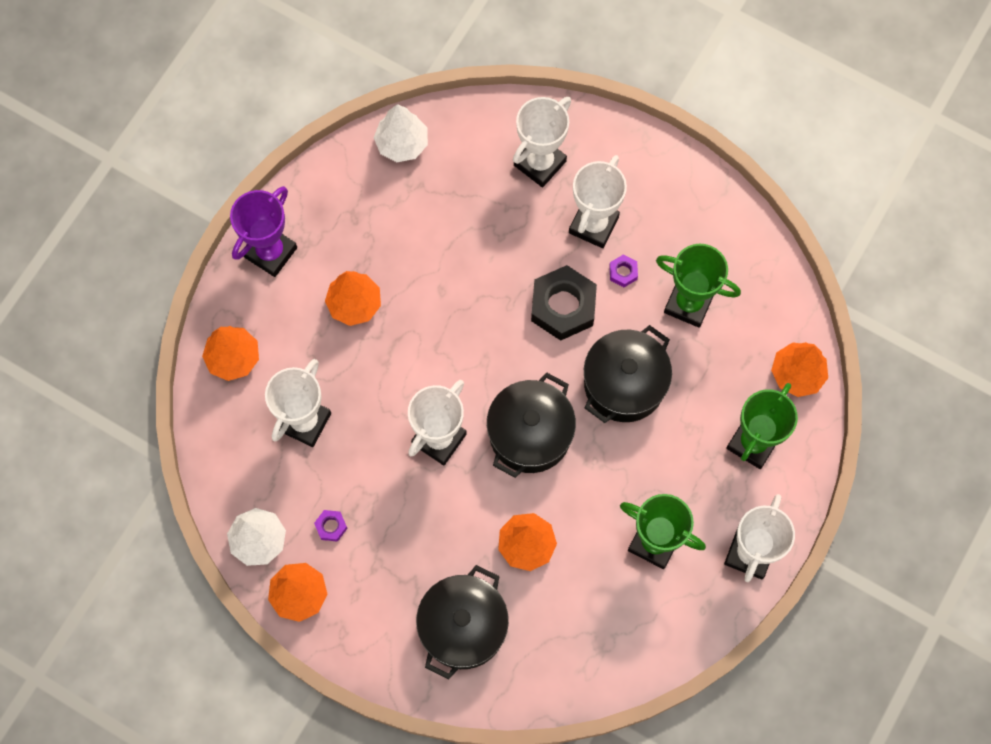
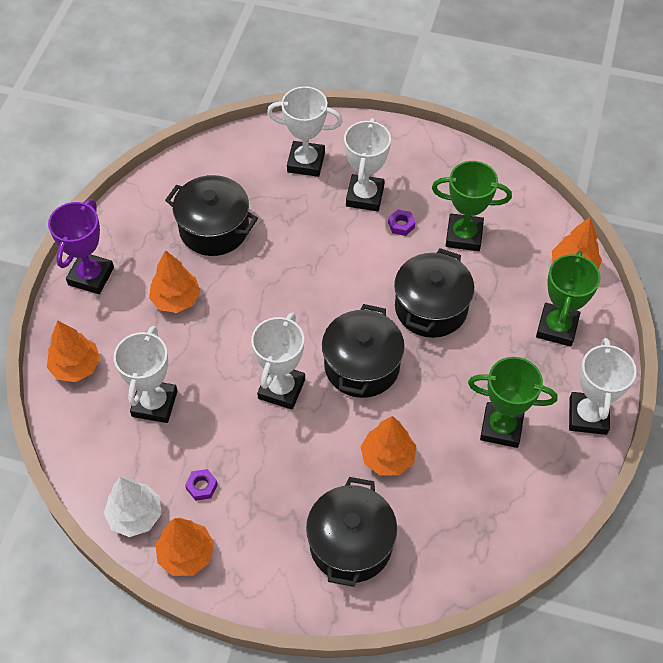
camera: 15 degrees left, 15 degrees down
(402, 143) = (186, 172): white tree -> none
(416, 225) = (214, 229): none -> black pot
(540, 163) = (306, 162): white trophy -> white trophy turned 75 degrees clockwise
(563, 306) = (359, 261): black nut -> none

